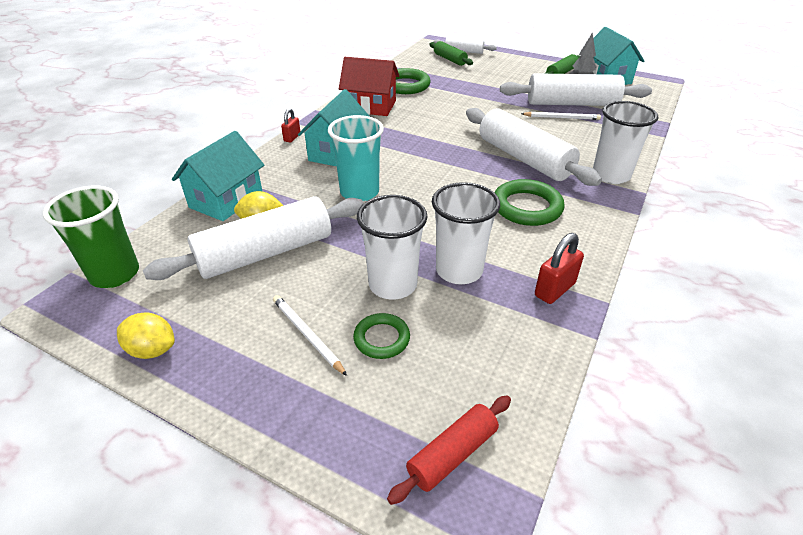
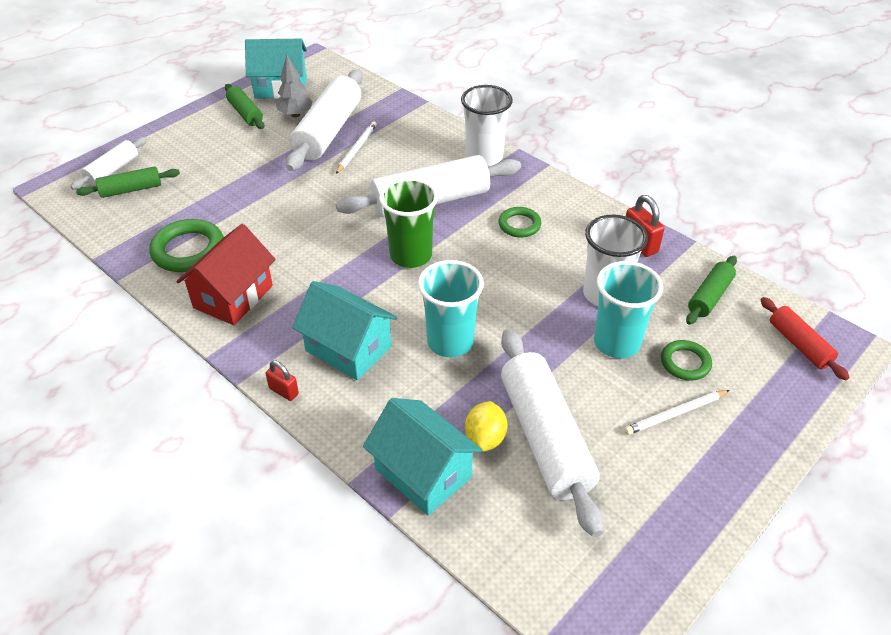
camera: 75 degrees left, 5 degrees up
(115, 274) = (553, 591): green cup -> green cup (411, 255)
(152, 350) = (684, 540): yellow lemon -> none
(393, 285) = (616, 343): white cup -> turquoise cup
(499, 355) = (709, 296): none -> green rolling pin
(527, 207) = (519, 225): green ring -> green ring, size x0.61

